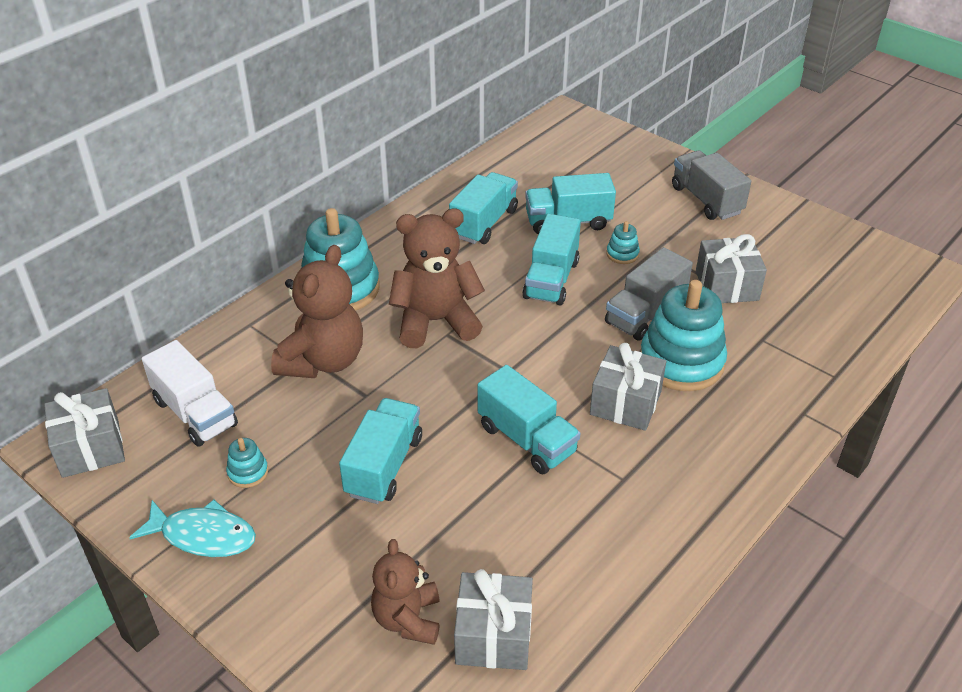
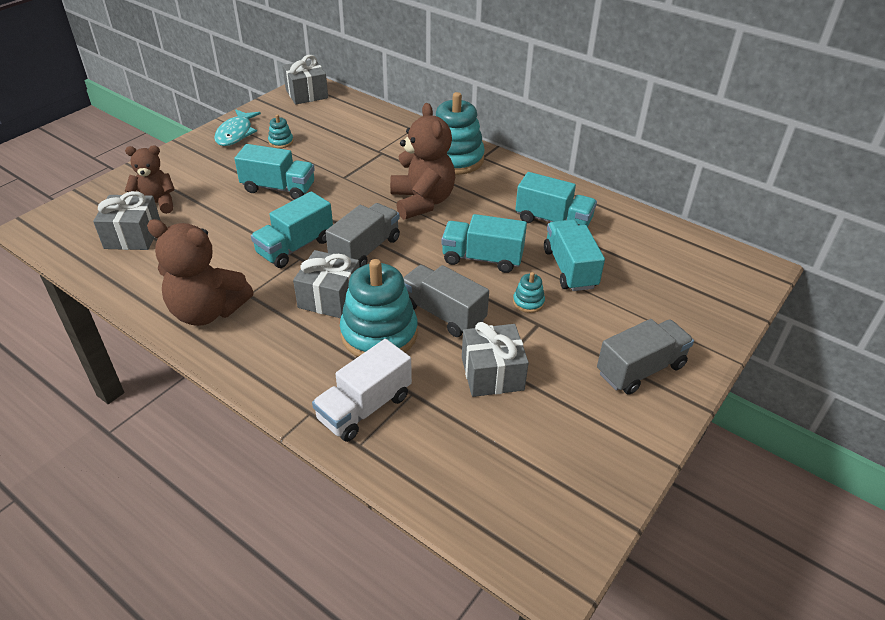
camera: 85 degrees right, 0 degrees up
(195, 413) = (331, 120): white truck -> white truck (364, 407)
(323, 361) = (378, 158): brown teddy bear -> brown teddy bear (207, 311)
(534, 373) = (365, 250): none -> grey truck

